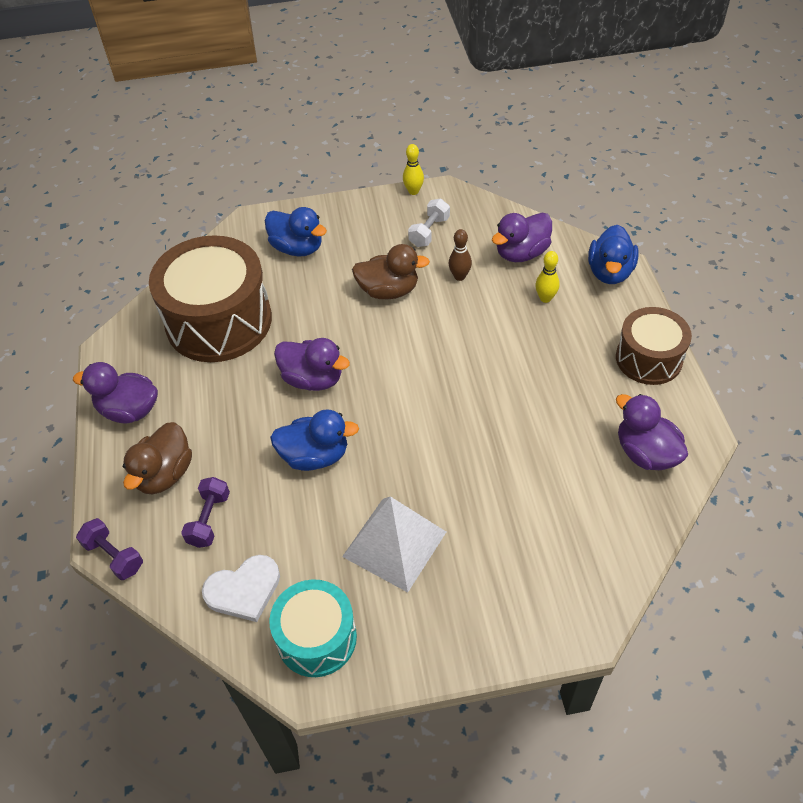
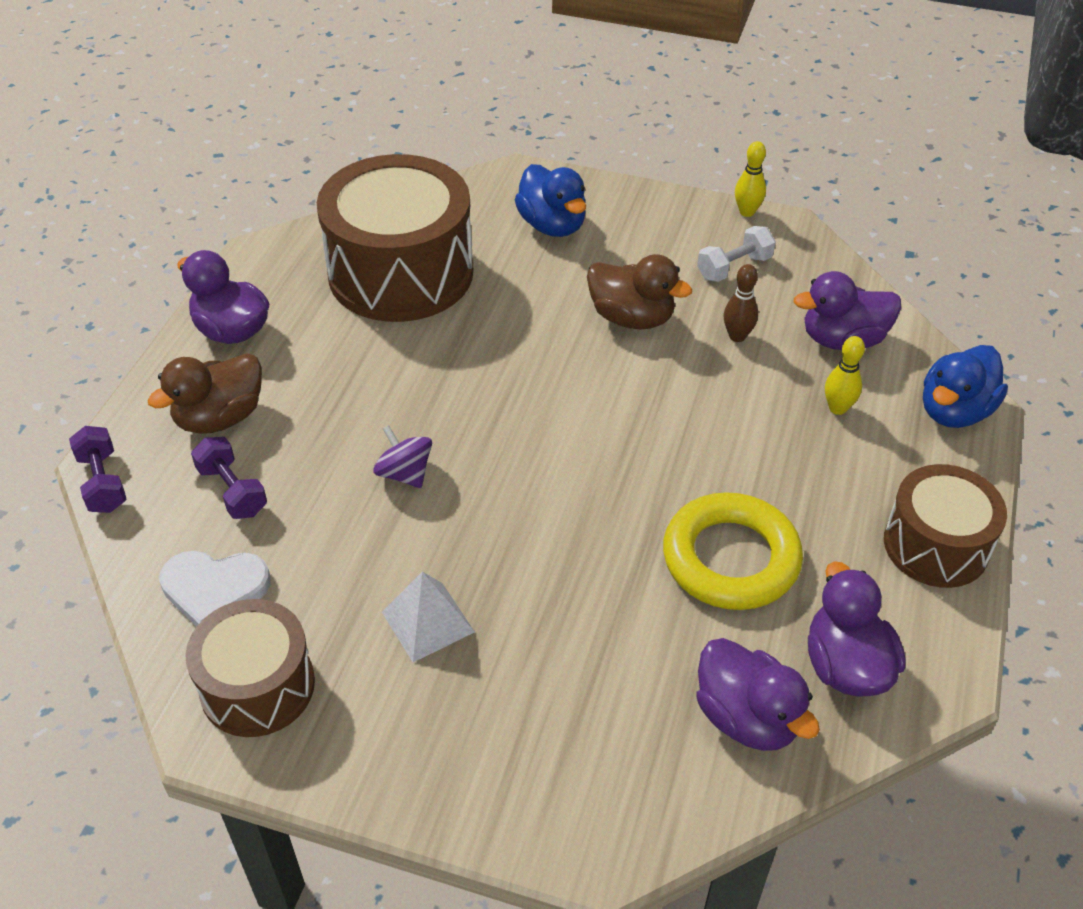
camera: 25 degrees right, 5 degrees down
(209, 519) = (232, 491): purple dumbbell -> purple dumbbell turned 75 degrees counterclockwise
(313, 379) = (465, 383): purple duck -> purple duck (747, 718)
(315, 456) = (404, 473): blue duck -> purple spinning top
(316, 638) = (257, 686): turquoise drum -> brown drum
(394, 544) = (428, 621): white pyramid -> white pyramid, size x0.63
(544, 419) = (730, 558): none -> yellow ring

